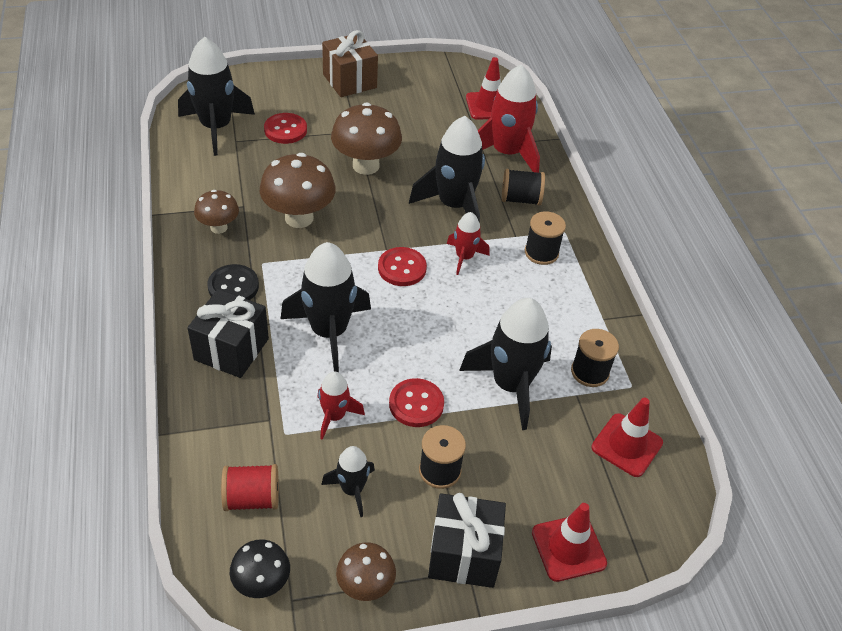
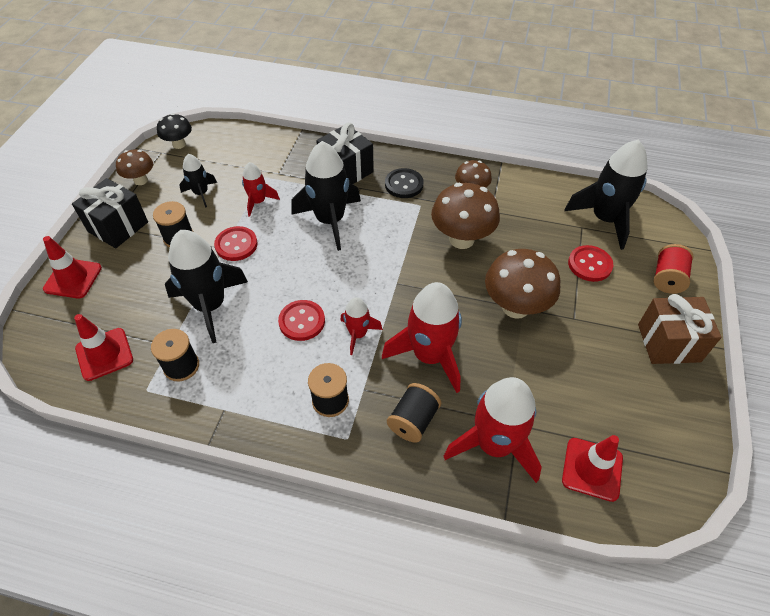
camera: 120 degrees right, 5 degrees up
(252, 498) = (231, 153): red spool -> red spool (667, 279)
(402, 268) = (369, 285): red button -> red button (302, 321)
(454, 205) = (429, 356): black rocket -> red rocket

